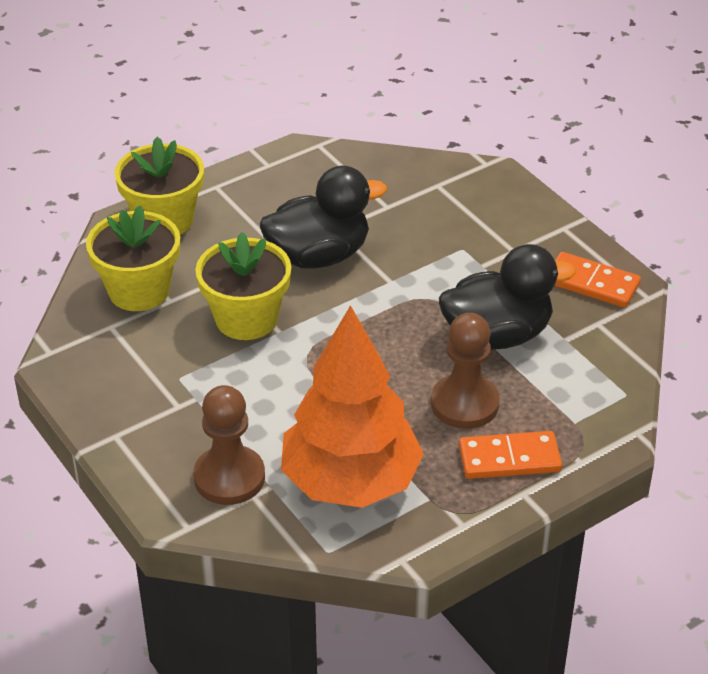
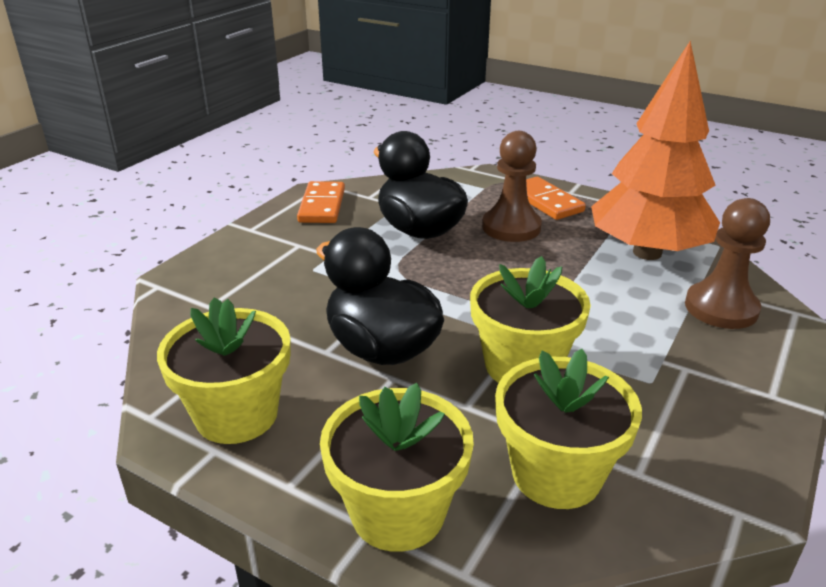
camera: 115 degrees left, 10 degrees down
(294, 177) = (236, 415): none -> yellow flower pot

